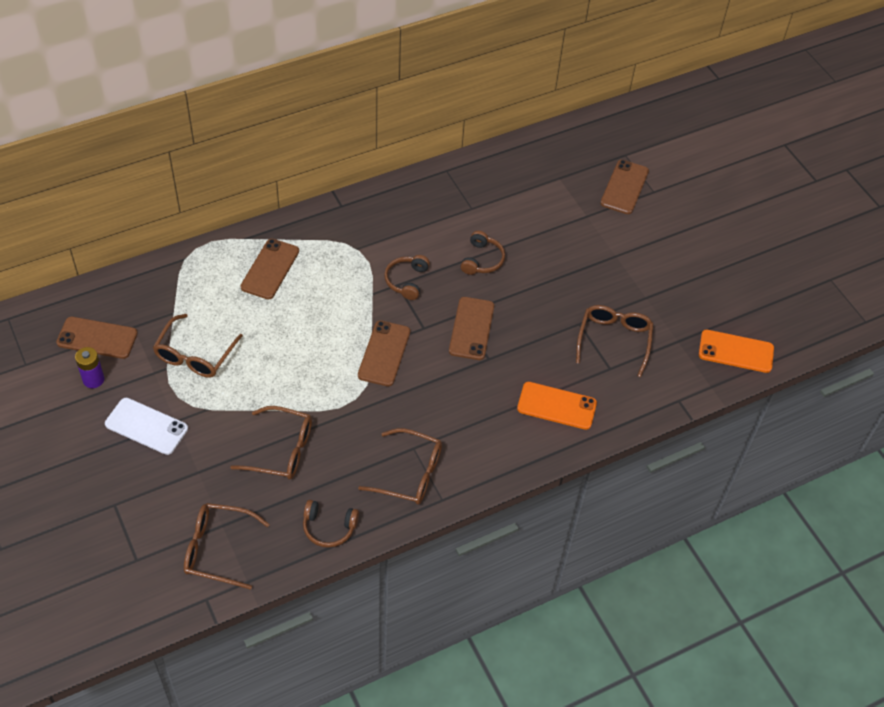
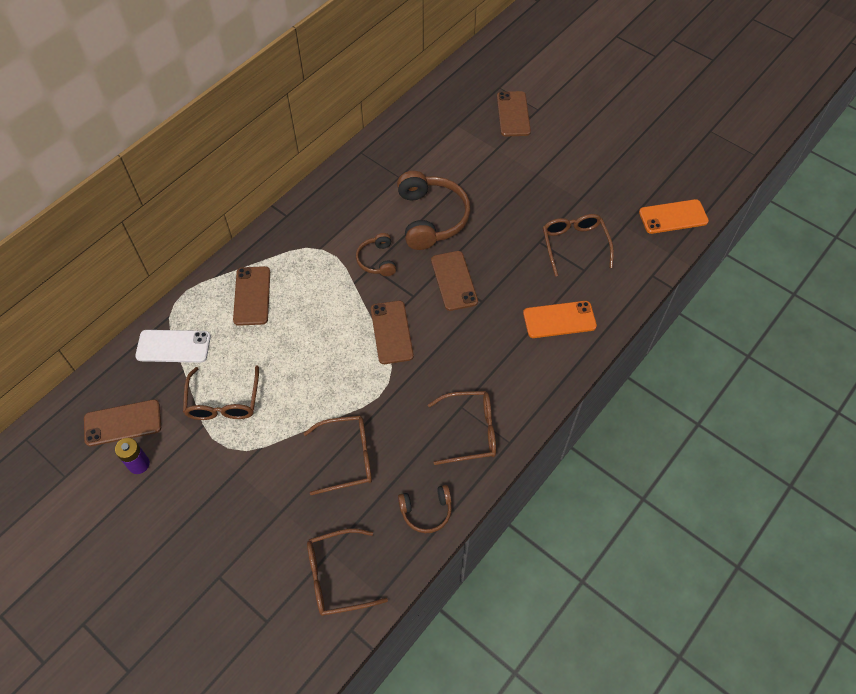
camera: 20 degrees left, 5 degrees up
(146, 426) = (212, 488): white phone -> white phone (173, 346)
(482, 260) = (431, 218): brown headphones -> brown headphones, size x1.88

